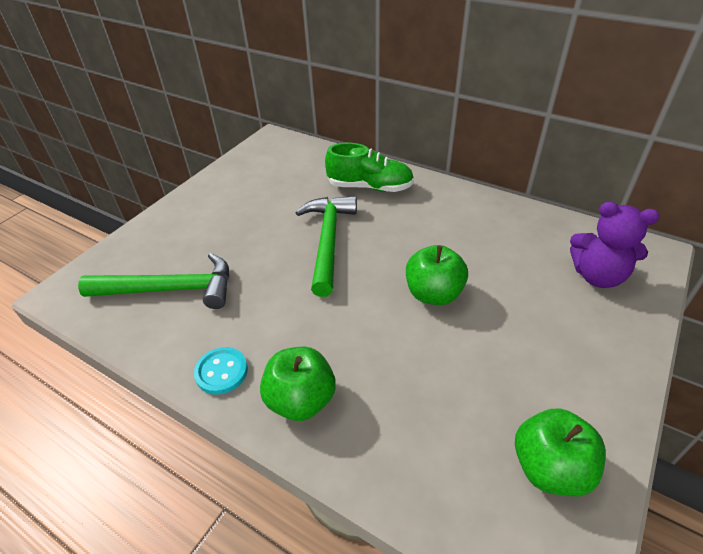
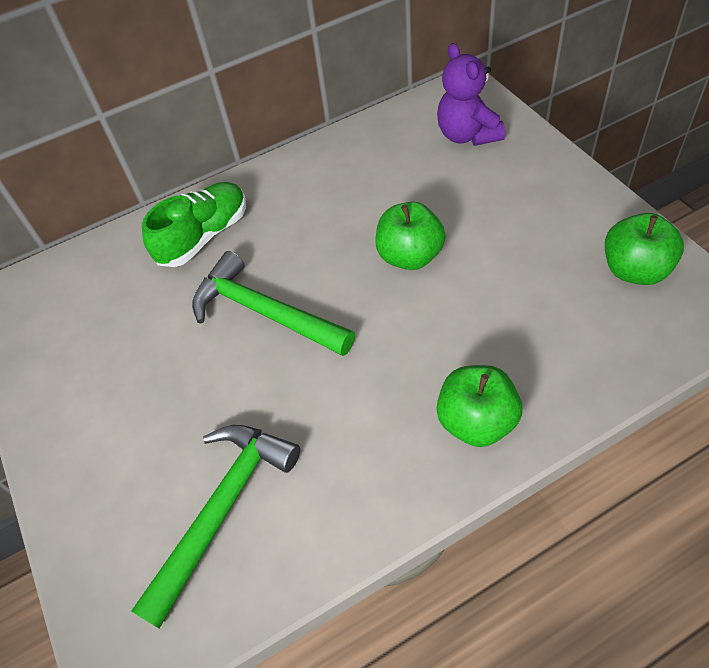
camera: 55 degrees left, 10 degrees up
(221, 372) = (396, 486): turquoise button -> none
(597, 276) = (467, 135): purple teddy bear -> purple teddy bear turned 105 degrees clockwise

